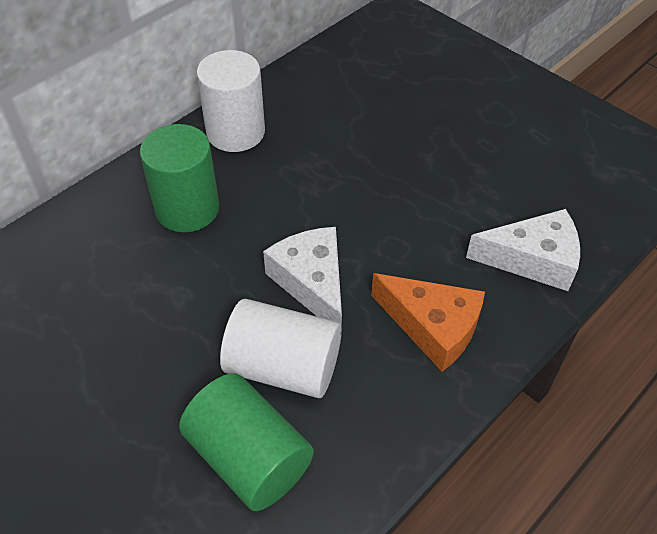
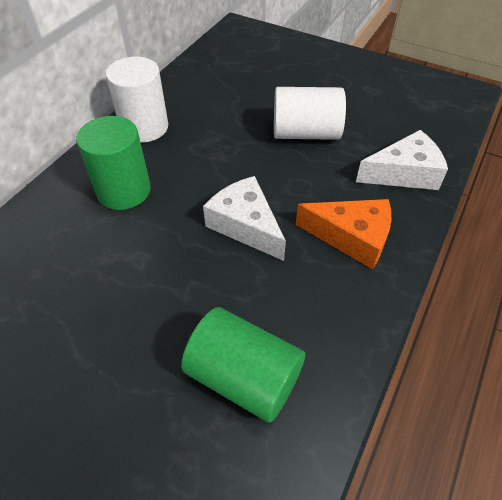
camera: 15 degrees left, 0 degrees up
(283, 367) = (246, 295): white cylinder -> white cylinder (305, 133)

